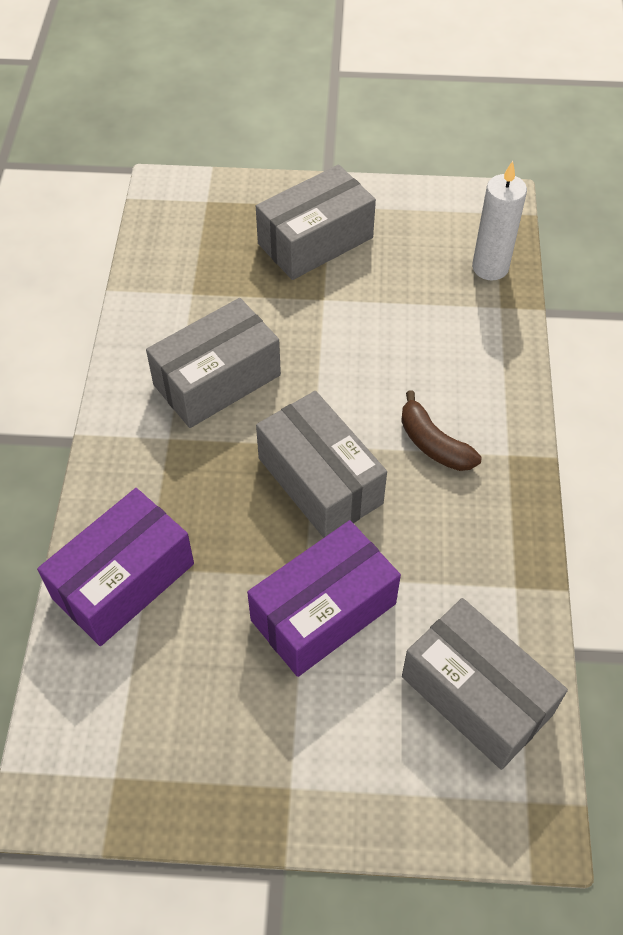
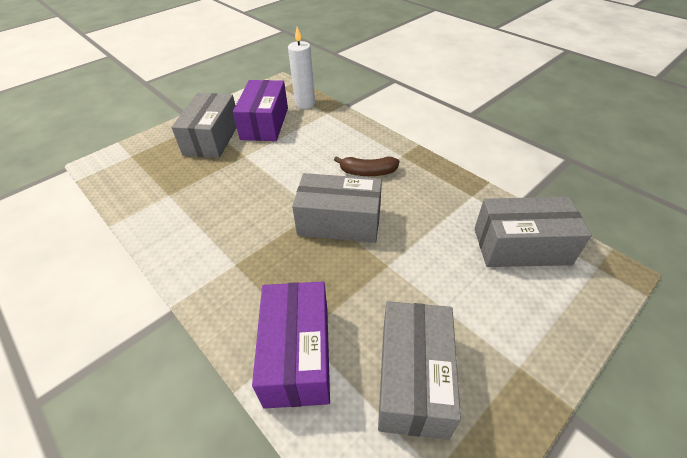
camera: 45 degrees left, 10 degrees down
(217, 380) = (230, 220): grey box -> grey box (413, 378)
(323, 612) = (417, 272): purple box -> purple box (265, 123)

